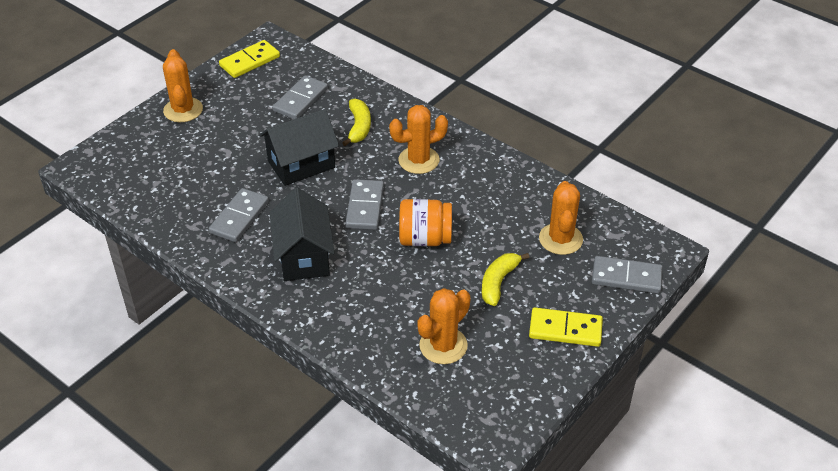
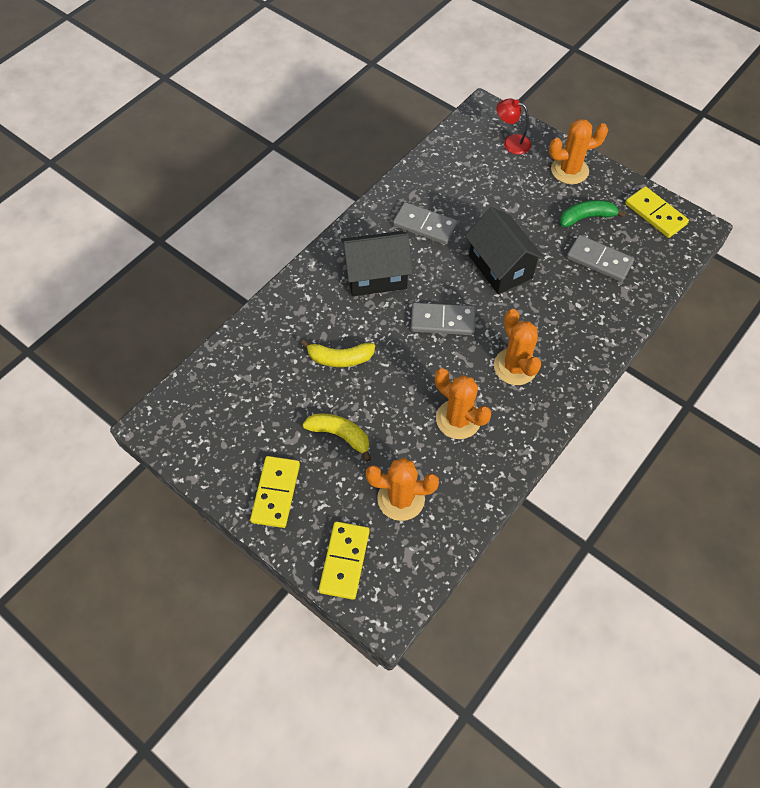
camera: 90 degrees right, 15 degrees up
(134, 148) = (511, 142): none -> red lamp
(247, 103) = (586, 217): none -> green banana
(359, 127) = (562, 312): yellow banana -> yellow banana (340, 358)
(425, 239) = (400, 372): orange jar -> none
(443, 345) = (263, 386): orange cactus -> orange cactus (458, 419)
(626, 277) = (344, 561): grey domino -> yellow domino

